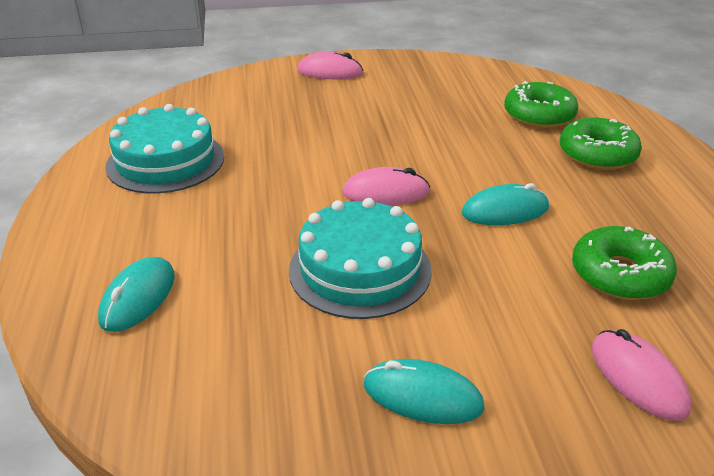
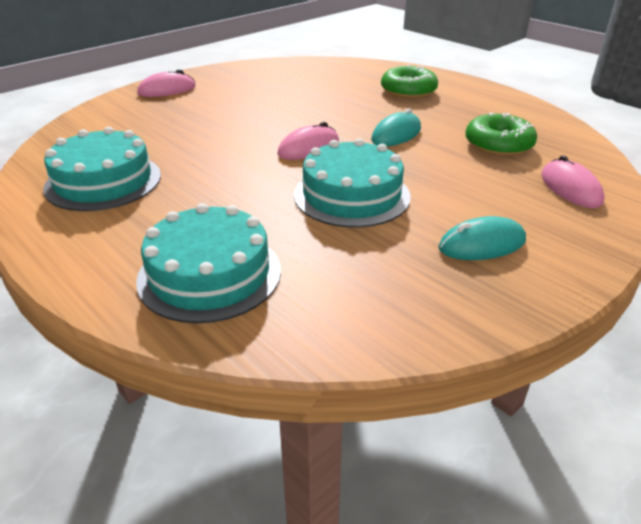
camera: 35 degrees left, 0 degrees up
(138, 297) = (209, 274): turquoise mouse -> turquoise cake
(539, 115) = (348, 80): green donut -> none
(638, 378) = (570, 188): pink mouse -> pink mouse turned 45 degrees clockwise

